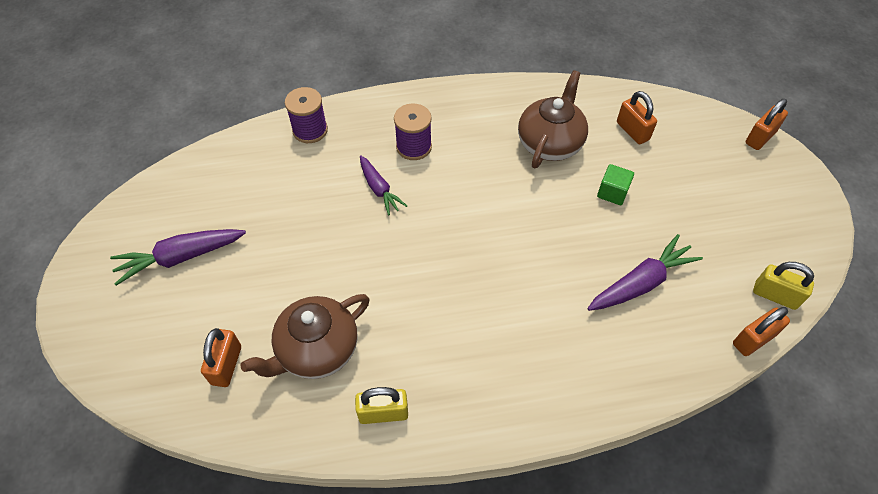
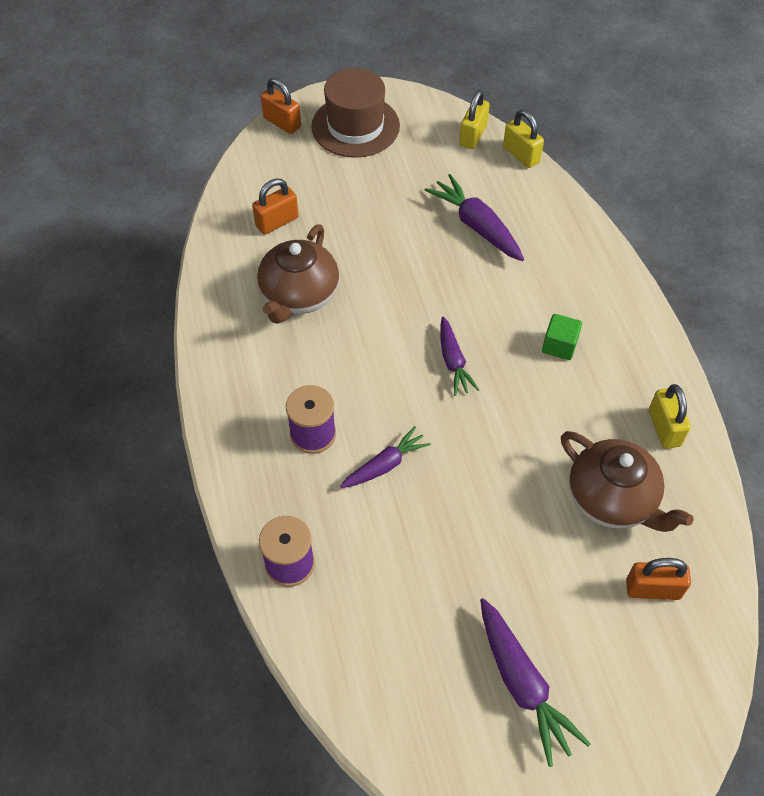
camera: 95 degrees left, 0 degrees up
(475, 245) = (453, 361): none -> purple carrot
(550, 143) = (299, 296): brown teapot -> brown teapot turned 90 degrees counterclockwise
(612, 192) = (367, 243): green cube -> green cube (559, 346)
(753, 339) = (521, 155): orange padlock -> yellow padlock
(767, 193) = (355, 126): none -> brown hat

